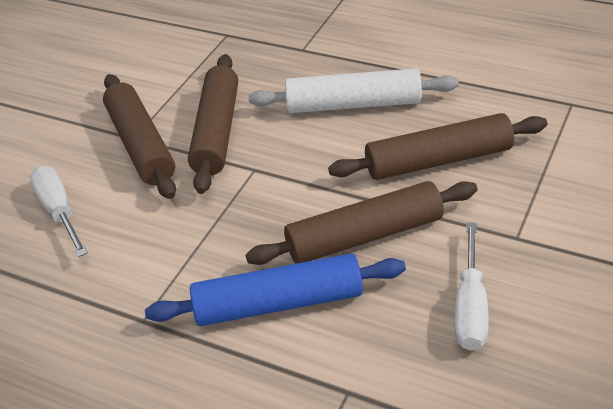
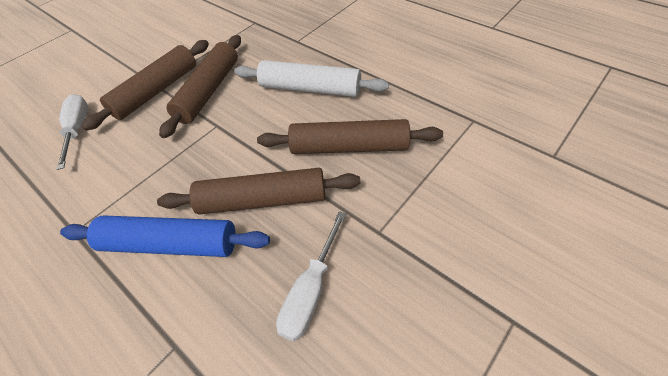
camera: 15 degrees right, 10 degrees up
(141, 145) = (156, 91): brown rolling pin -> brown rolling pin turned 45 degrees clockwise

